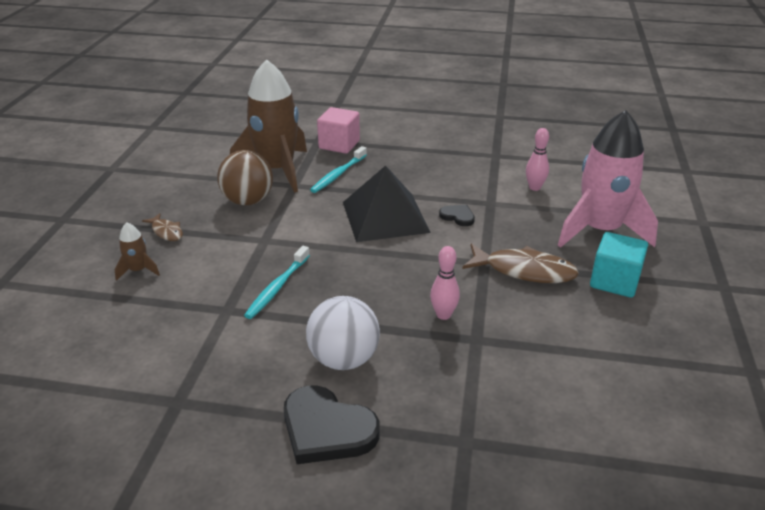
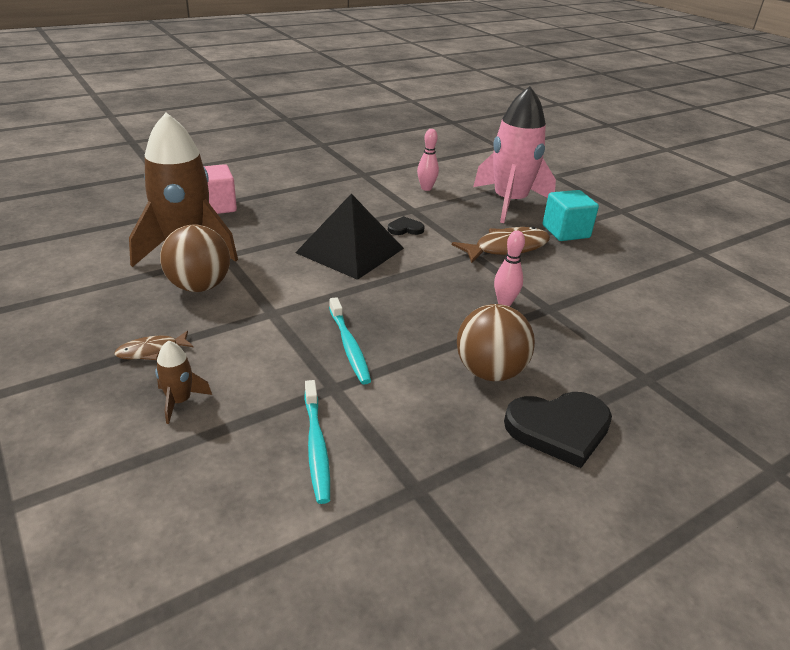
camera: 45 degrees left, 0 degrees up
(166, 232) = (151, 351): brown fish -> brown fish turned 150 degrees clockwise
(338, 174) = (254, 231): turquoise toothbrush -> turquoise toothbrush (316, 446)
(344, 359) = (489, 372): white ball -> brown ball

